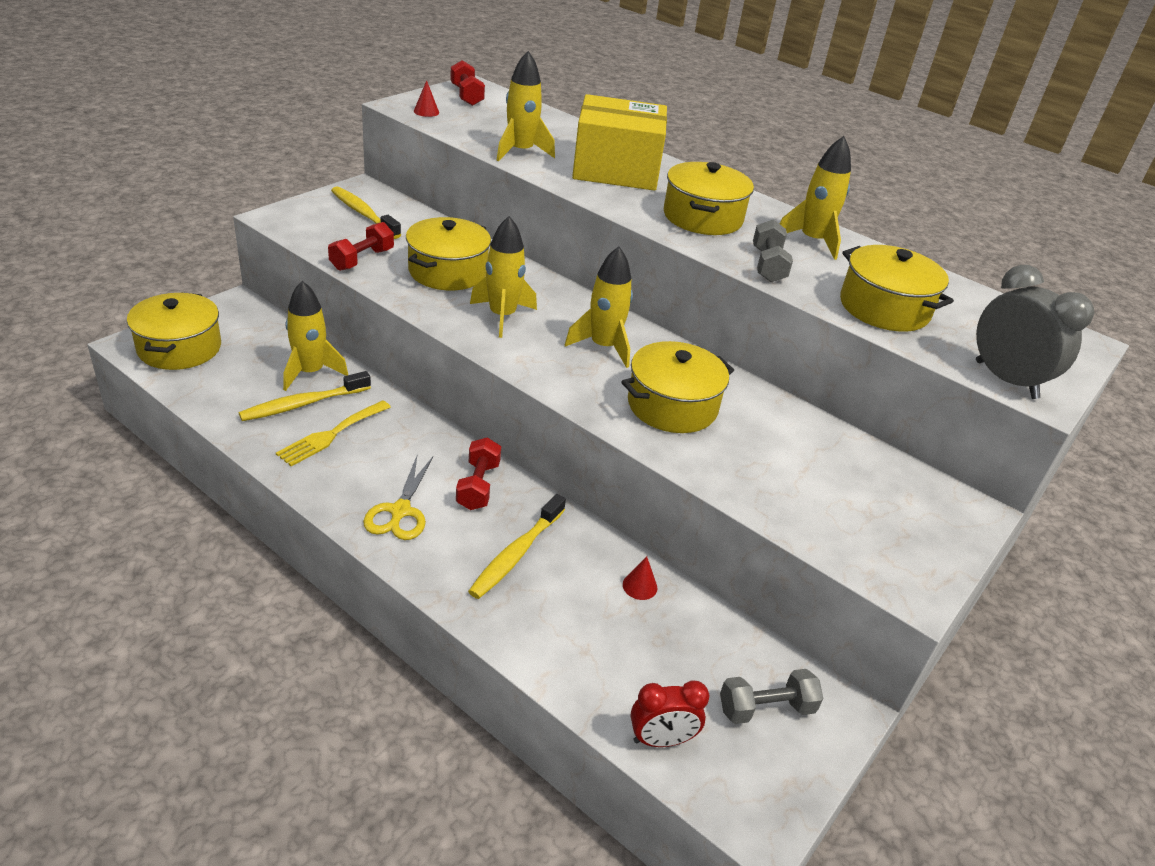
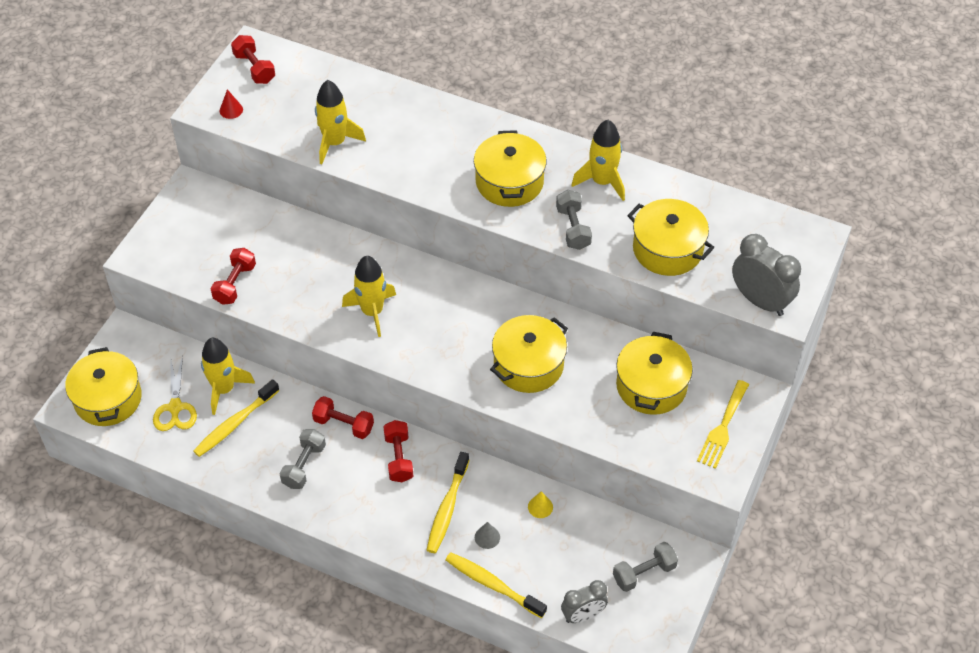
camera: 10 degrees left, 15 degrees up
(331, 435) = (270, 447): yellow fork -> yellow fork (723, 428)
(360, 463) = (304, 465): none -> grey dumbbell
(363, 213) = (208, 223): yellow toothbrush -> yellow toothbrush (492, 584)
(400, 511) = (352, 499): yellow scissors -> yellow scissors (175, 407)
(428, 437) = (344, 424): none -> red dumbbell
(447, 271) = (309, 273): yellow pot -> yellow pot (651, 386)
(556, 601) = (487, 537): none -> grey cone
(603, 347) = (461, 319): yellow rocket -> none
(616, 169) = (422, 138): yellow box -> none
(640, 586) = (540, 507): red cone -> yellow cone
(661, 740) = (583, 615): red clock -> grey clock

